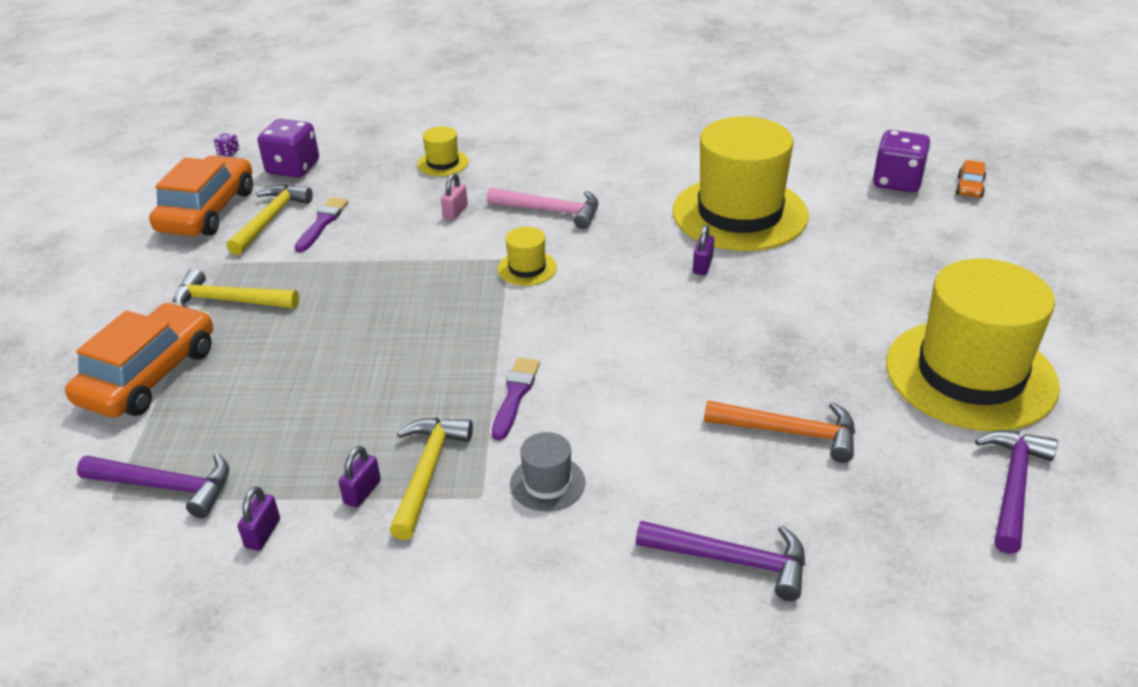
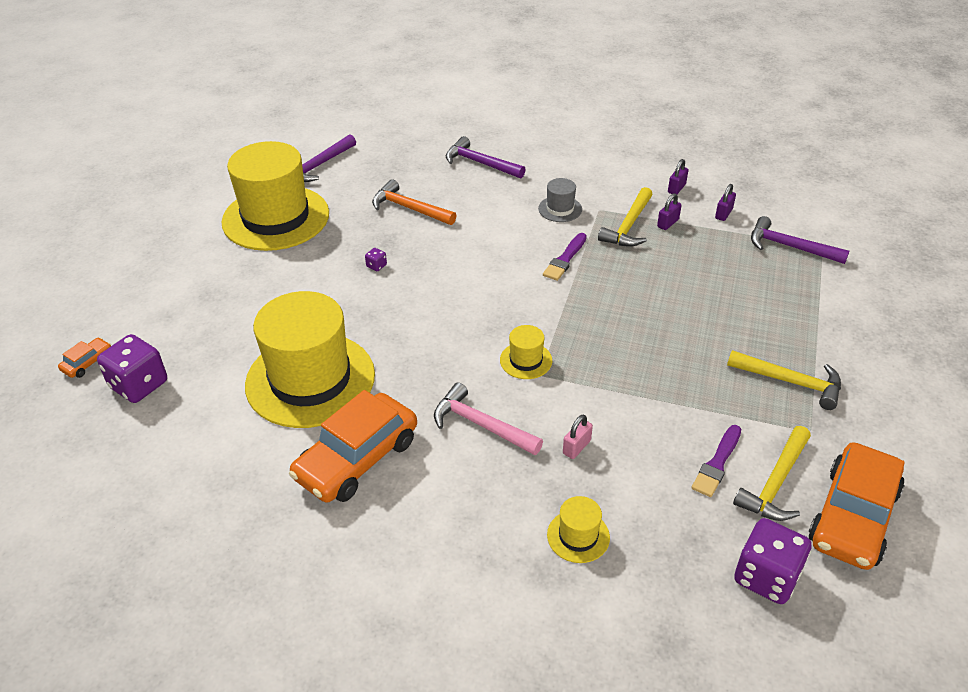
camera: 165 degrees left, 5 degrees up
(149, 375) = (834, 324): orange car -> orange car (357, 459)
(228, 152) = (865, 640): purple dice -> purple dice (376, 266)
(702, 266) = (381, 331): purple padlock -> purple padlock (676, 188)

